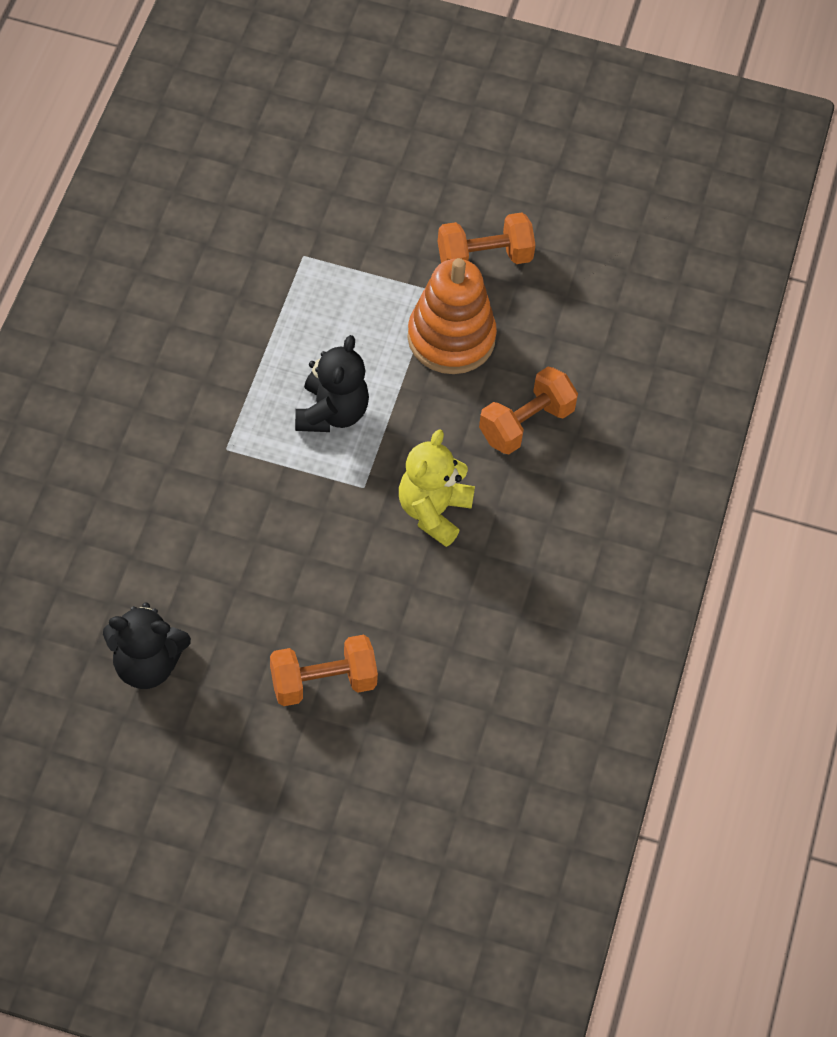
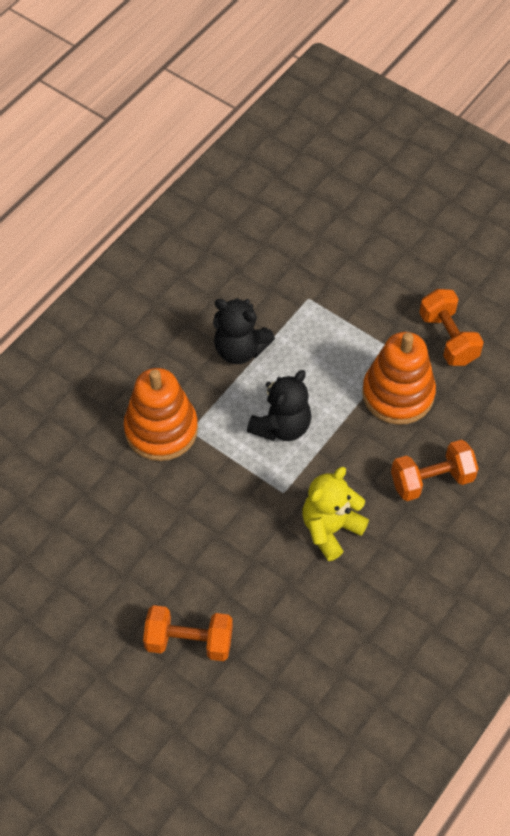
camera: 25 degrees right, 0 degrees up
(147, 665) = (60, 583): black teddy bear -> black teddy bear (240, 349)
(191, 457) = (161, 429): none -> orange stacking toy
(484, 258) = (448, 338): orange dumbbell -> orange dumbbell turned 60 degrees clockwise

